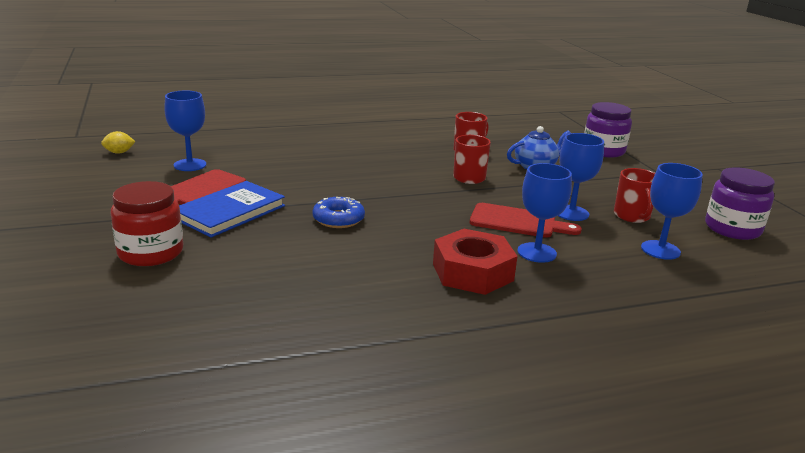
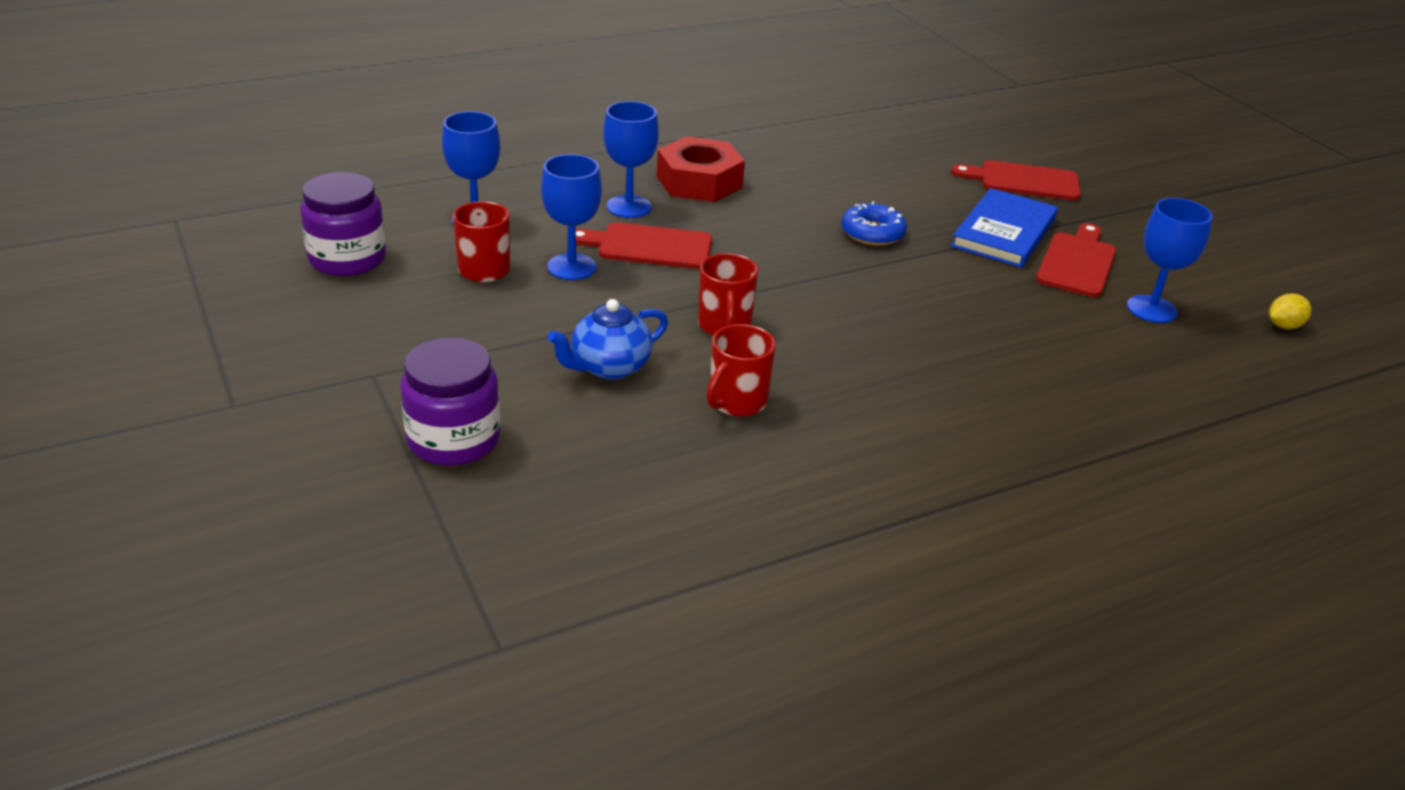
camera: 170 degrees right, 10 degrees up
(151, 252) = (1023, 181): red jar -> red cutting board

